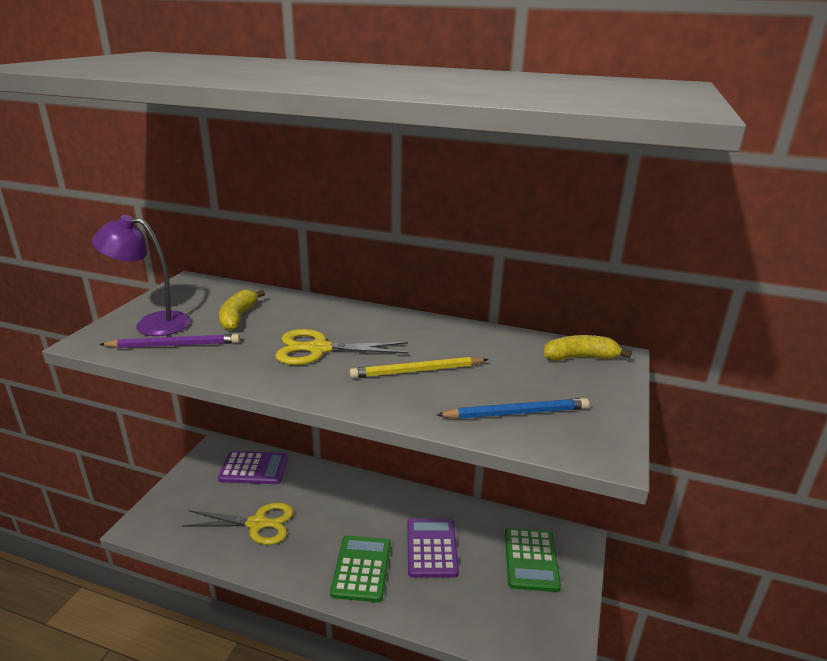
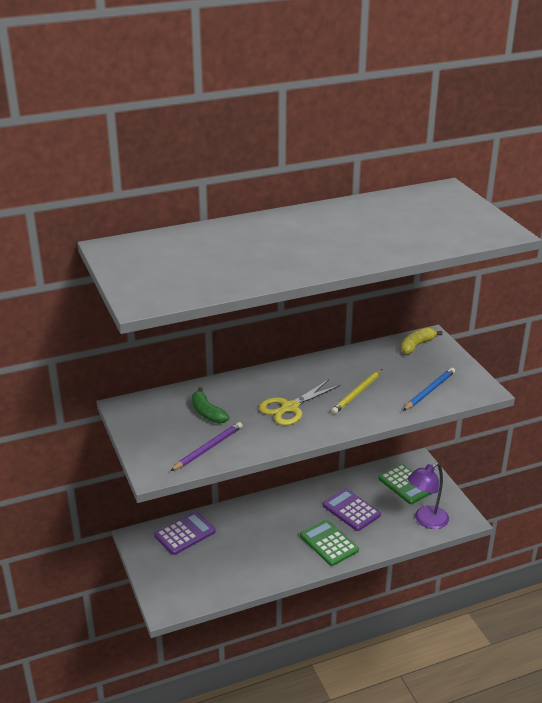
camera: 40 degrees left, 5 degrees up
(152, 323) = (165, 444): purple lamp -> purple lamp (426, 521)
(238, 317) = (207, 413): yellow banana -> green banana
(257, 524) = (237, 560): yellow scissors -> none

